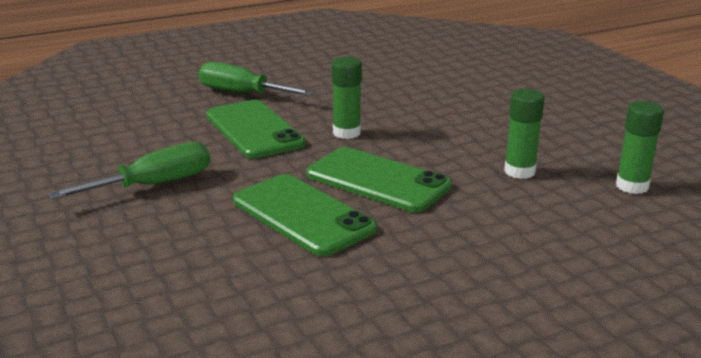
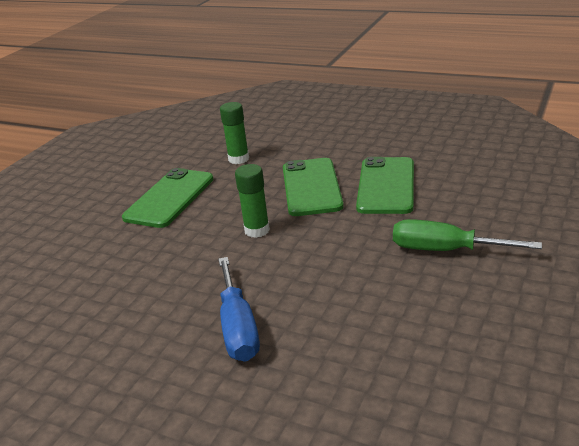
camera: 125 degrees left, 5 degrees up
(242, 93) = (238, 327): green screwdriver -> blue screwdriver
(254, 130) = (305, 269): green phone -> green phone (169, 198)
(632, 186) = (218, 132): green glue stick -> none

